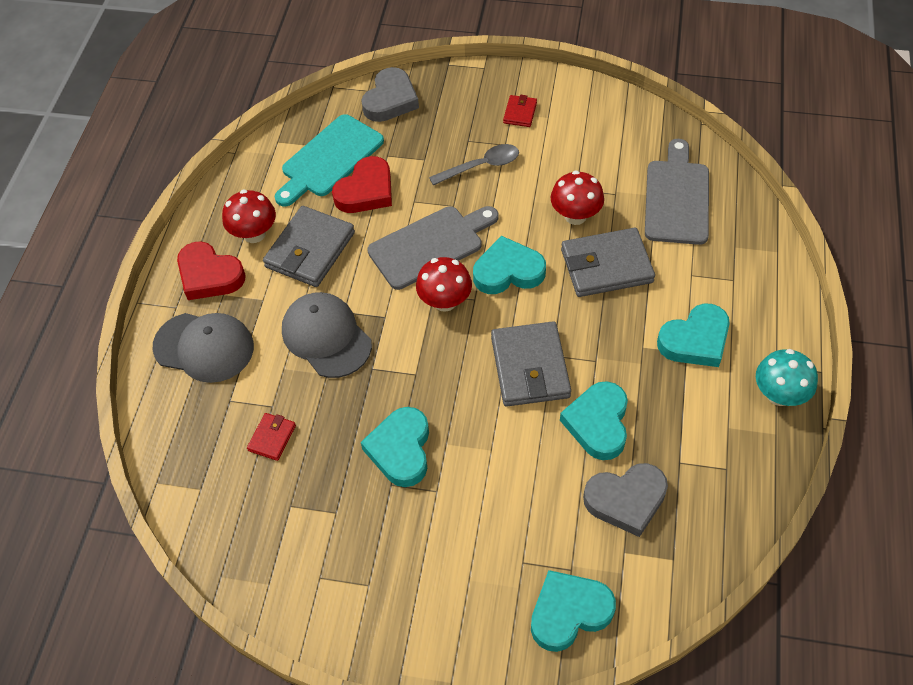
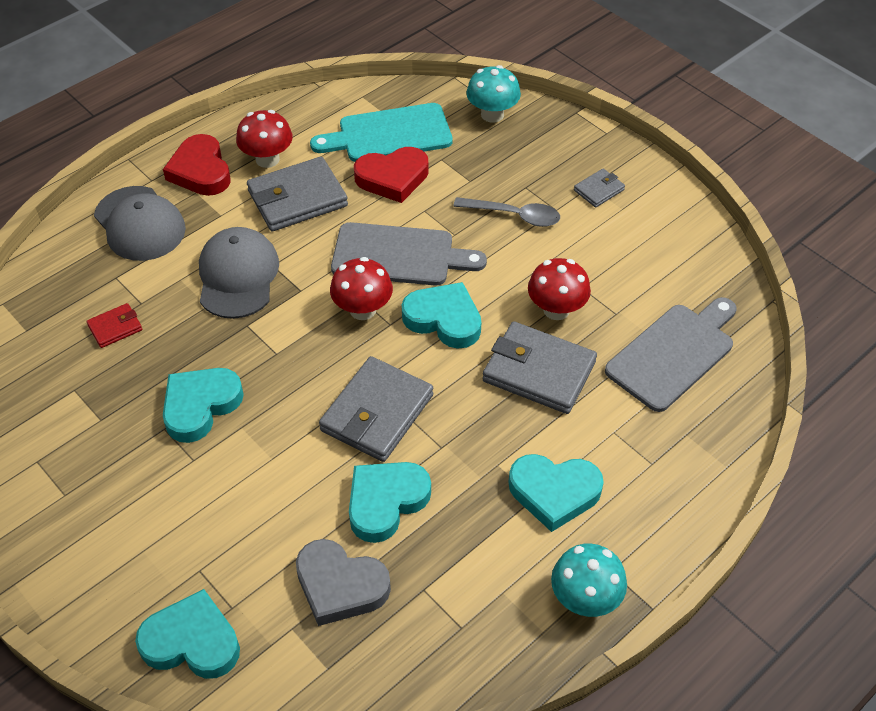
camera: 35 degrees right, 5 degrees down
(390, 100) = (492, 114): grey heart -> turquoise mushroom
(520, 113) = (599, 190): red wallet -> grey wallet

